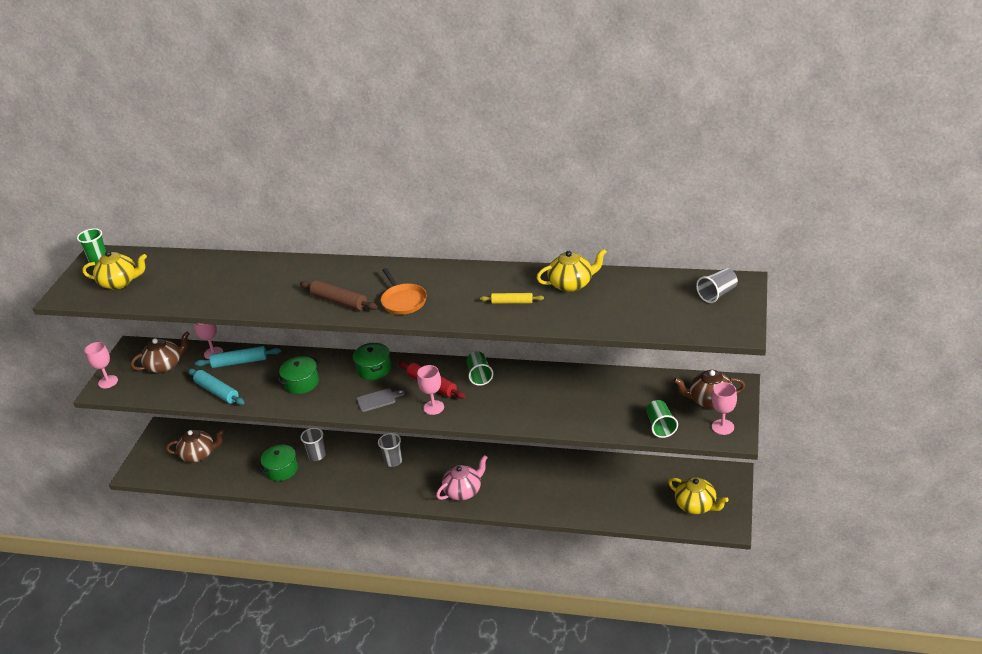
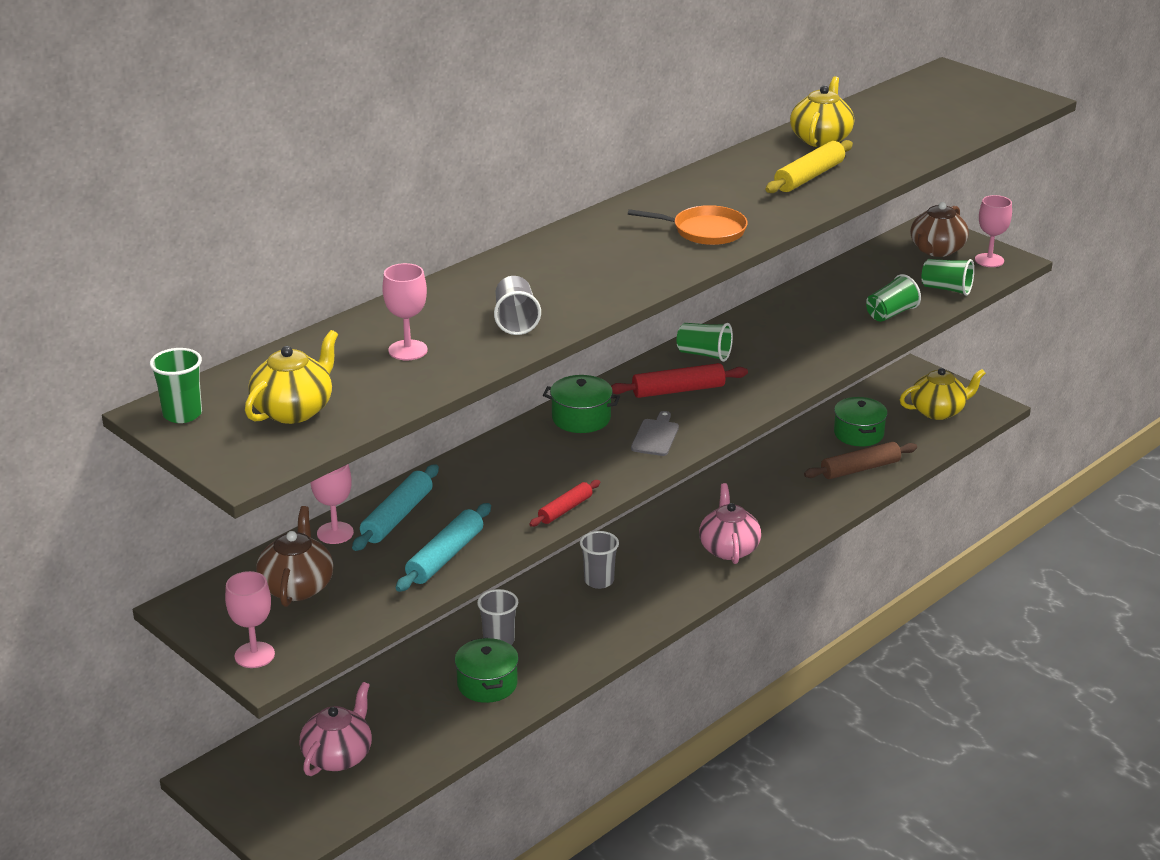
camera: 60 degrees left, 5 degrees down
(199, 454) = (338, 756): brown teapot -> pink teapot
(217, 392) = (445, 556): turquoise rolling pin -> turquoise rolling pin turned 45 degrees counterclockwise
(284, 405) = (565, 509): none -> red rolling pin
(301, 383) = (530, 481): green pot -> green pot (858, 434)
(339, 301) = (639, 267): brown rolling pin -> brown rolling pin (860, 469)
(433, 407) = (727, 404): pink goblet -> pink goblet (408, 350)
(512, 302) = (809, 177): yellow rolling pin -> yellow rolling pin, size x1.55
(602, 418) = (891, 314): none -> green cup
(717, 294) = (950, 87): grey cup -> grey cup (515, 321)

